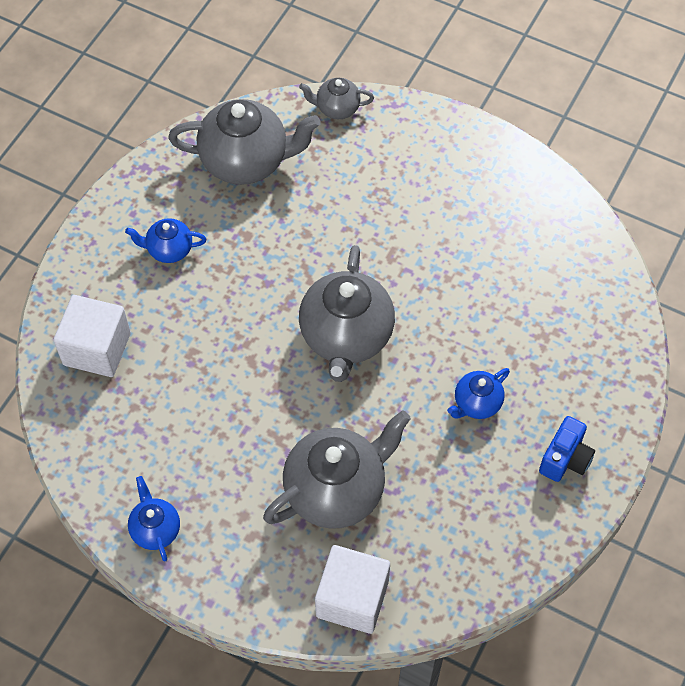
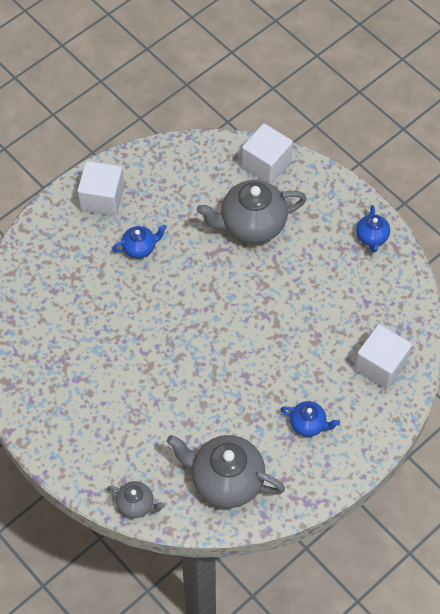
camera: 160 degrees left, 0 degrees up
(346, 337) = (206, 318): grey teapot -> none
(565, 459) = (102, 198): blue camera -> white cube

